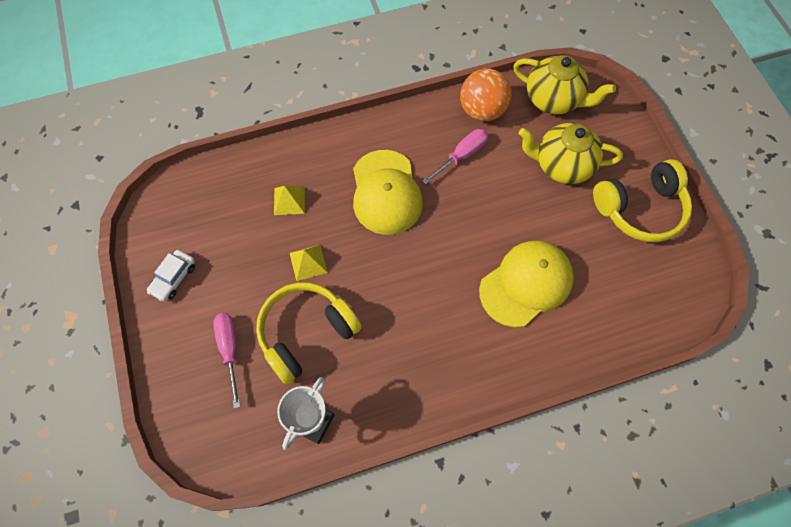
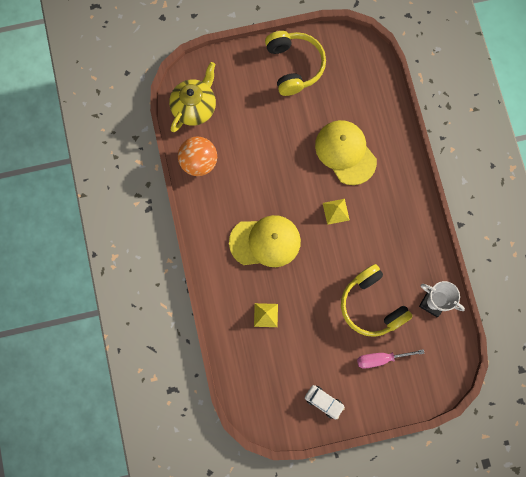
camera: 85 degrees left, 10 degrees up
(308, 262) = (318, 302): yellow pyramid -> yellow pyramid (336, 211)
(462, 155) = (238, 182): pink screwdriver -> none
(561, 165) = (254, 112): yellow teapot -> none

